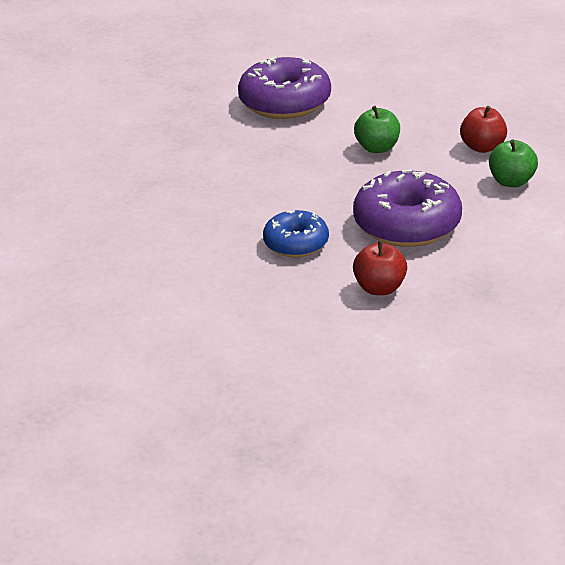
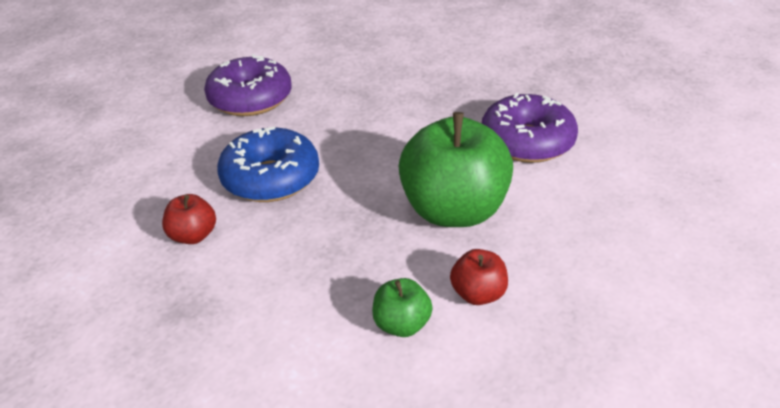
camera: 80 degrees right, 5 degrees up
(296, 243) = (271, 178): blue donut -> blue donut, size x1.66
(377, 148) = (453, 210): green apple -> green apple, size x2.21
(407, 224) = (304, 244): purple donut -> purple donut (250, 99)

